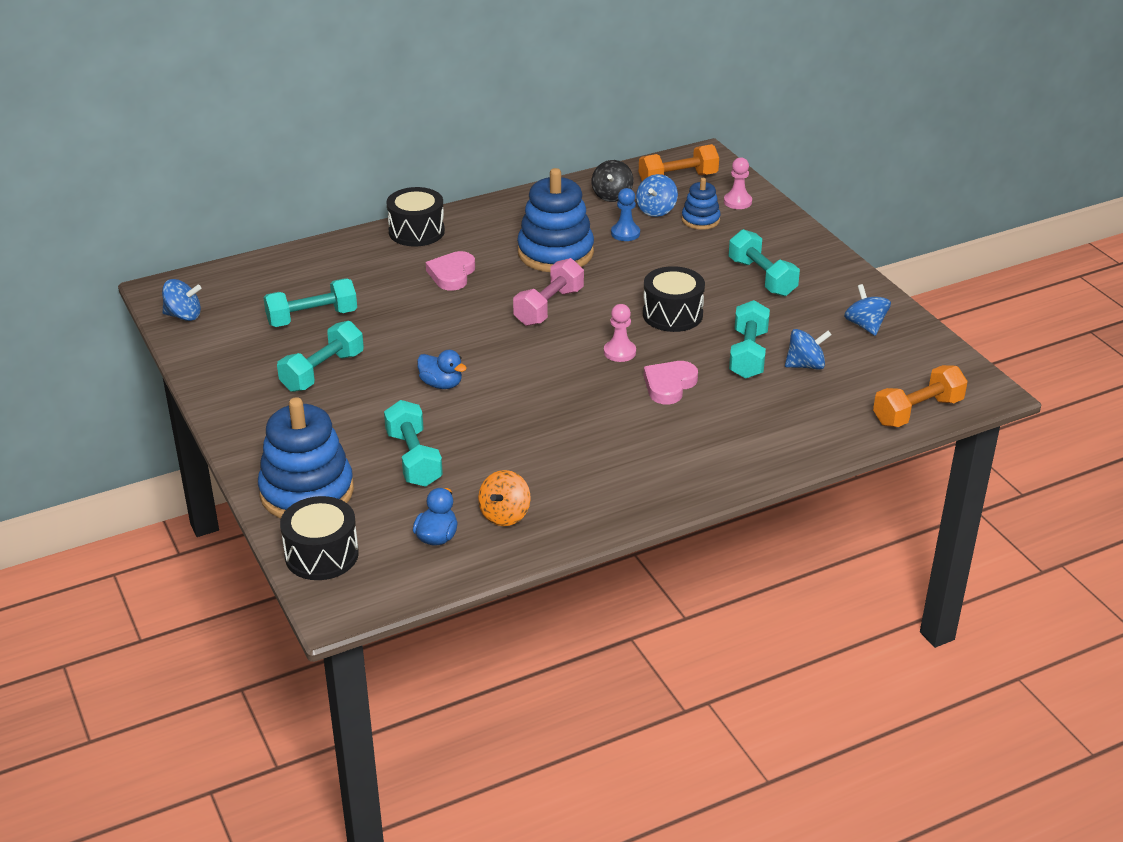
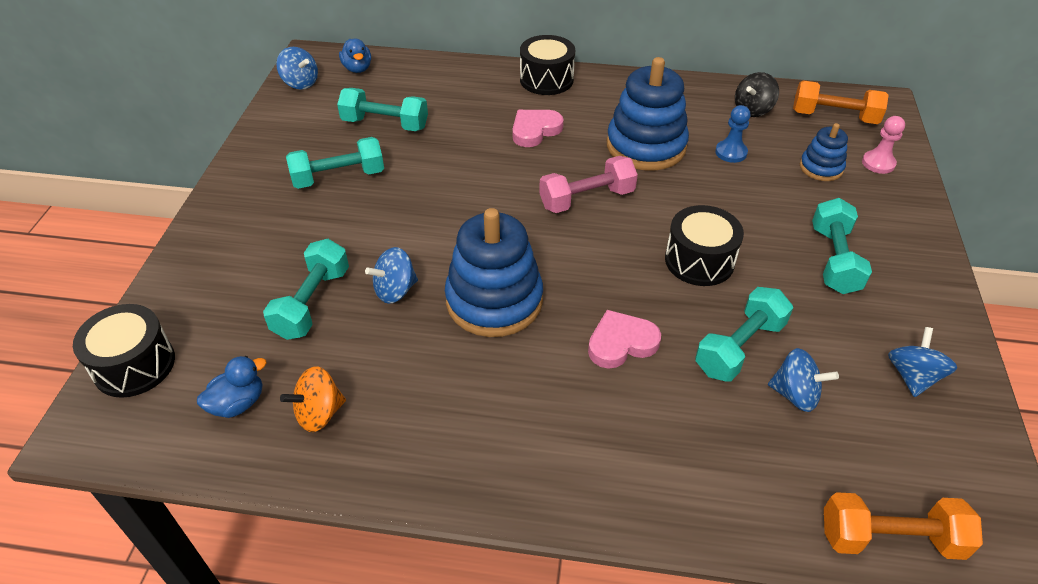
camera: 35 degrees right, 10 degrees up
(307, 492) = (198, 290): blue stacking toy -> blue stacking toy (494, 300)
(441, 384) = (415, 235): blue duck -> blue duck (357, 68)
(619, 352) = (607, 279): pink pawn -> none
(656, 210) = (783, 140): blue spinning top -> blue spinning top (395, 290)

